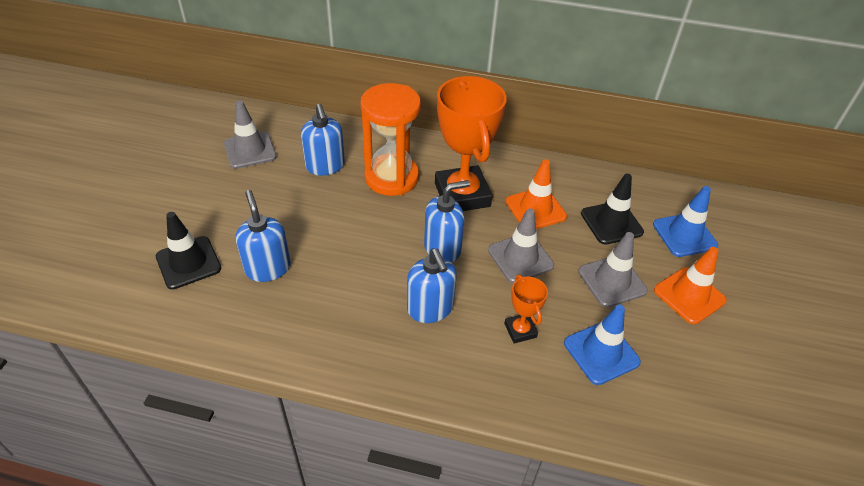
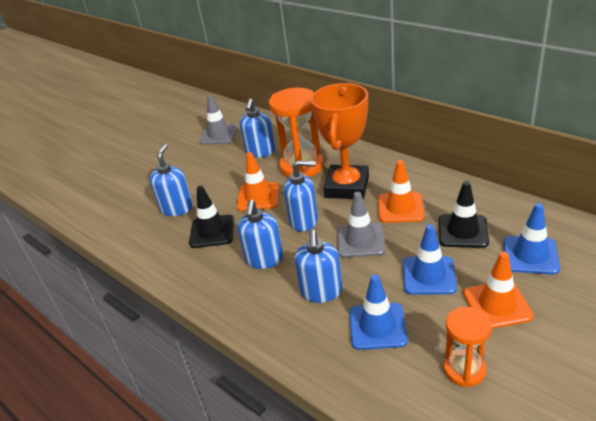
camera: 35 degrees right, 10 degrees down
(188, 262) = (134, 195): black traffic cone -> black traffic cone (212, 231)
(366, 229) = (258, 197): none -> orange traffic cone
(520, 330) = (321, 291): orange trophy -> blue soap dispenser
(612, 281) = (429, 275): grey traffic cone -> blue traffic cone
(704, 372) = (464, 369): none -> orange hourglass

